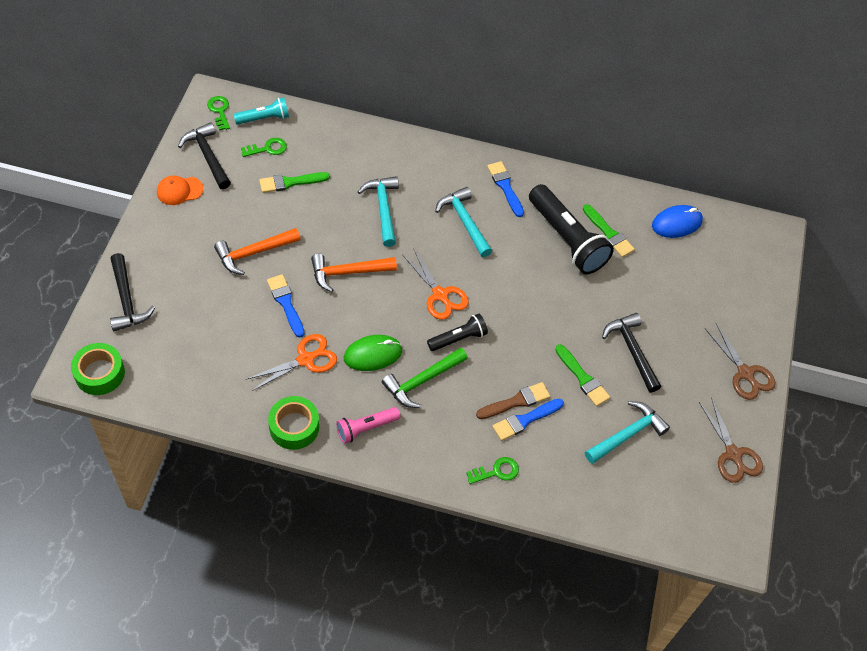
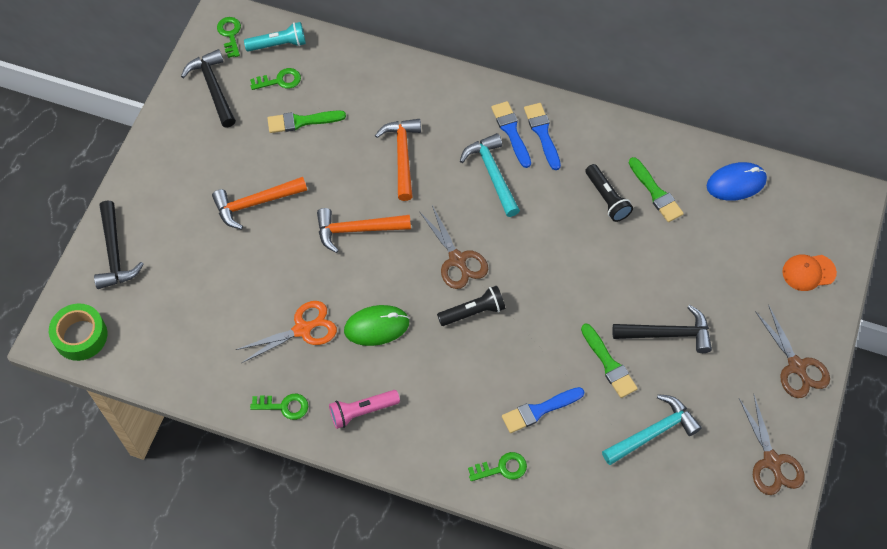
camera: 10 degrees right, 5 degrees up
(179, 191) = (180, 128): orange cap -> orange cap (808, 272)
(286, 303) = (286, 263): blue brush -> blue brush (511, 132)
(294, 427) = (284, 406): green tape -> green key
(383, 209) = (402, 156): turquoise hammer -> orange hammer
(422, 381) = (428, 360): green hammer -> none
(440, 295) = (457, 259): orange scissors -> brown scissors
(516, 401) = (531, 388): brown brush -> none
(567, 239) = (607, 198): black flashlight -> black flashlight, size x0.54
(631, 350) = (668, 334): black hammer -> black hammer turned 105 degrees clockwise

